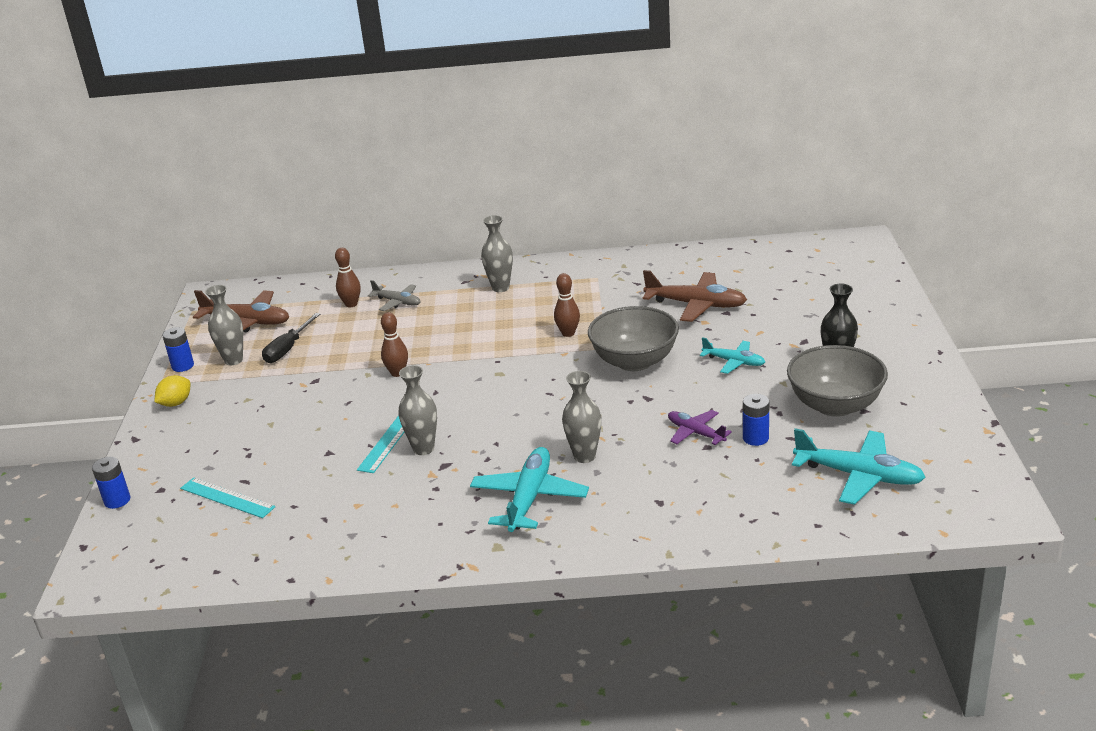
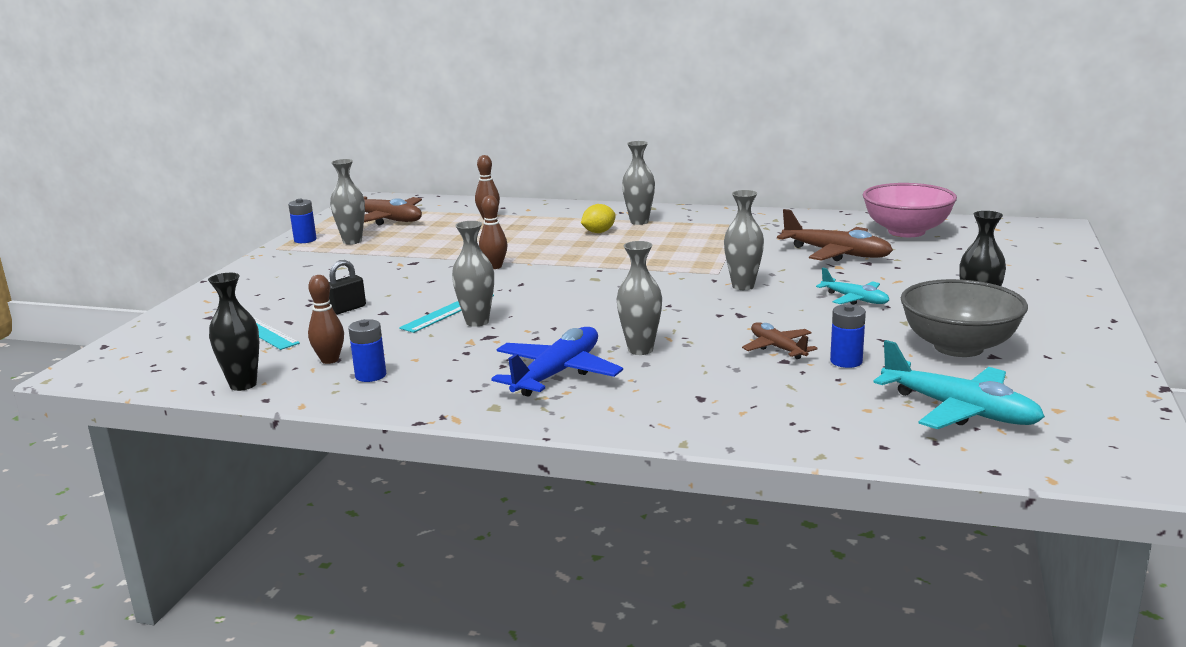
camera: 15 degrees right, 10 degrees down
(117, 500) = (164, 319): blue battery -> blue battery (370, 375)
(176, 403) = (277, 262): yellow lemon -> yellow lemon (598, 232)
(257, 567) = (243, 385): none -> black vase
(288, 349) = (406, 240): black screwdriver -> none
(291, 455) = (347, 309): none -> black padlock
(397, 302) = (532, 221): grey plane -> none
(529, 498) = (557, 373): turquoise plane -> blue plane
(568, 333) = (685, 259): brown bowling pin -> brown bowling pin (330, 360)
(634, 361) = (743, 286): grey bowl -> grey vase
(695, 433) = (777, 348): purple plane -> brown plane
(743, 265) = (906, 231): none -> pink bowl

